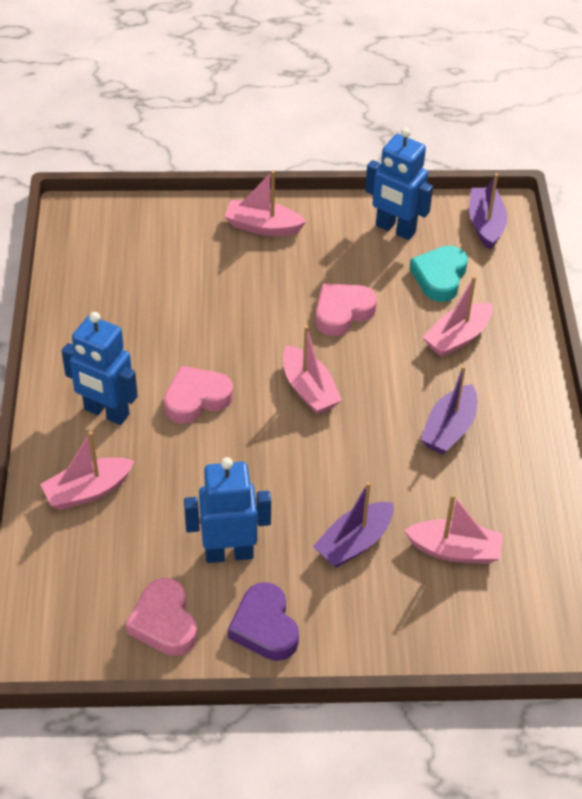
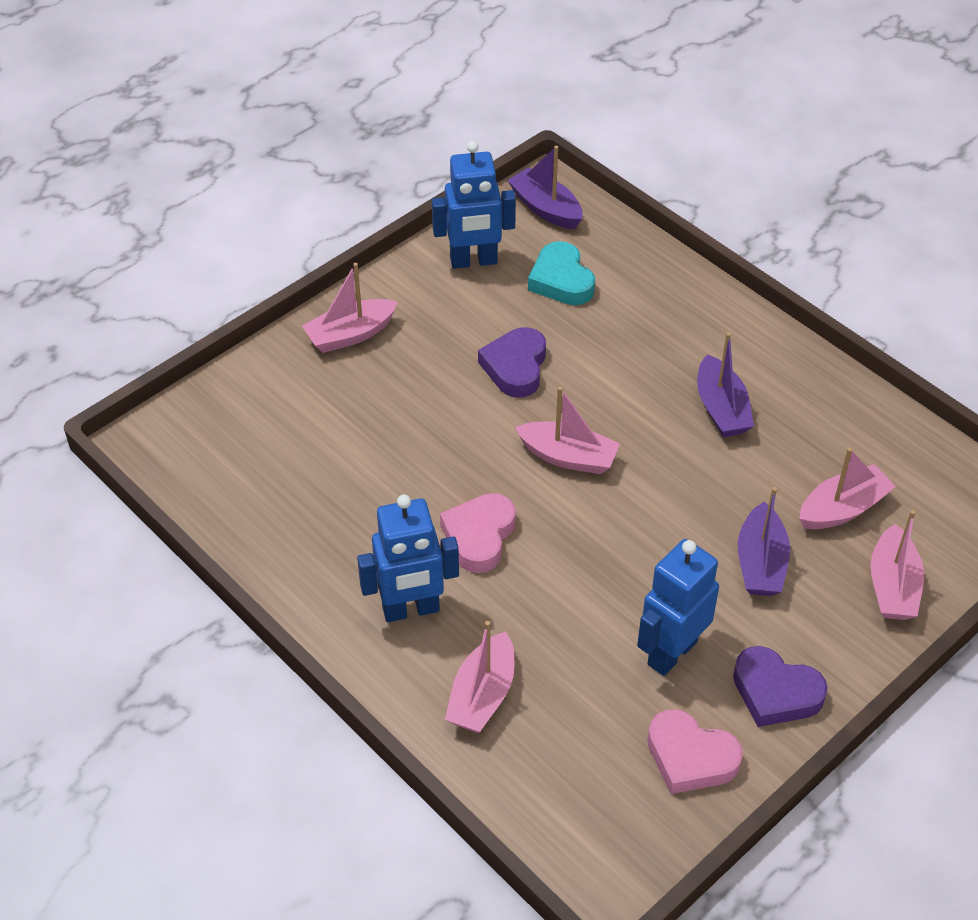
camera: 40 degrees left, 0 degrees up
(342, 312) = (515, 367): pink heart -> purple heart
(457, 338) = (637, 325): pink boat -> pink boat (892, 586)

